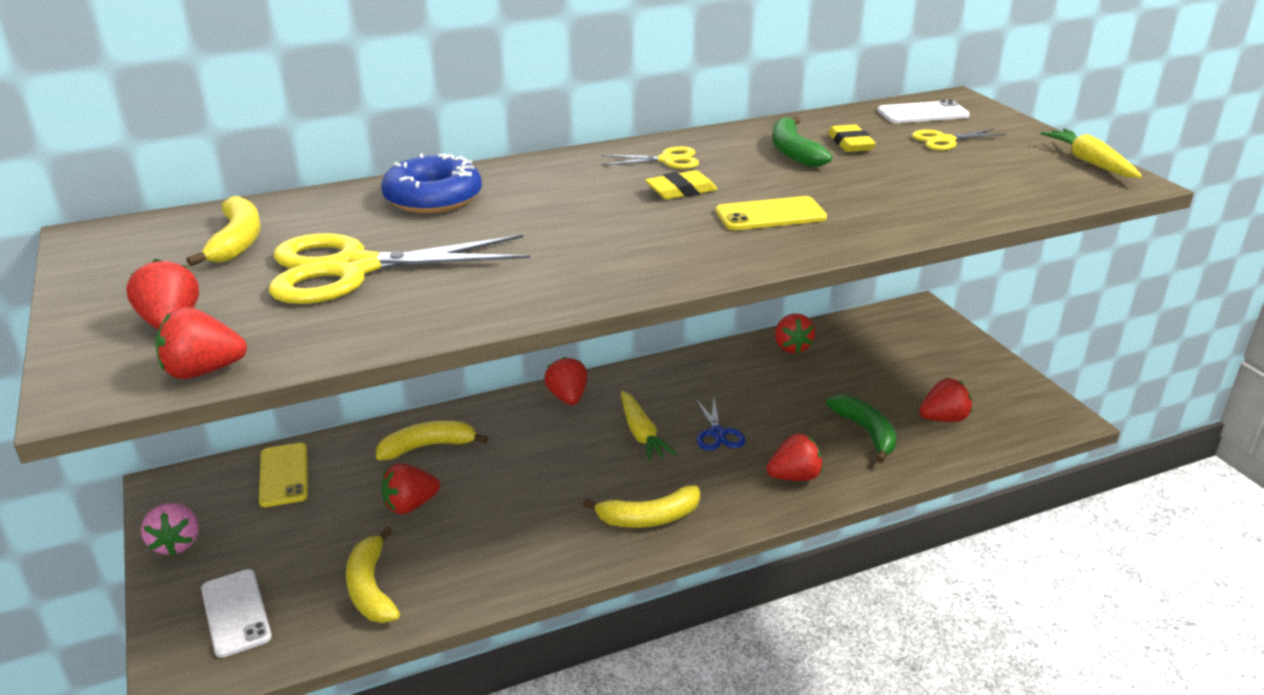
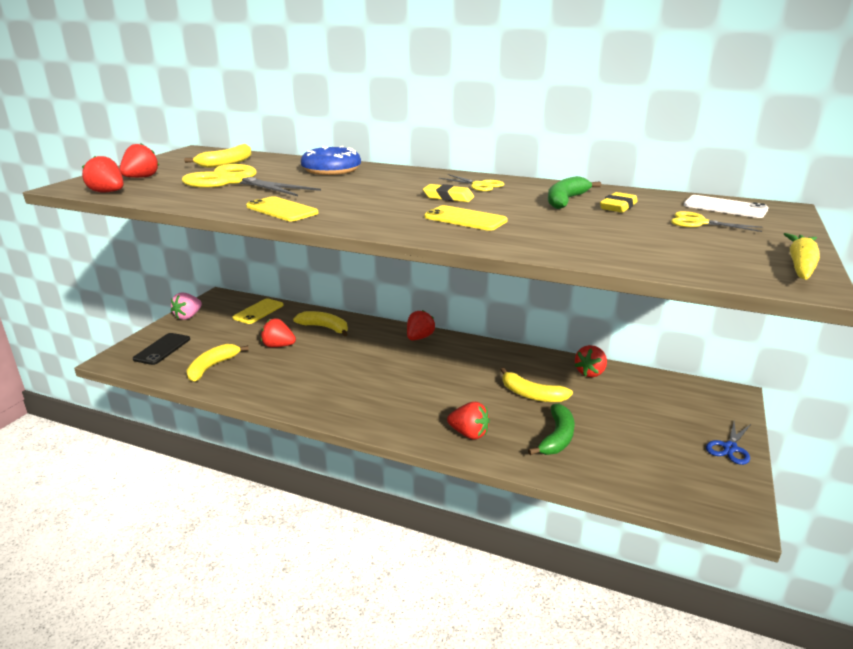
camera: 45 degrees right, 5 degrees down
(236, 613) = (162, 349): white phone -> black phone
(554, 286) = (282, 210): none -> yellow phone
(641, 434) = (425, 370): yellow carrot -> none
(649, 518) = (360, 407): yellow banana -> yellow banana (532, 395)
(717, 433) = (465, 391): blue scissors -> blue scissors (730, 448)
(943, 419) = (628, 460): red strawberry -> none

